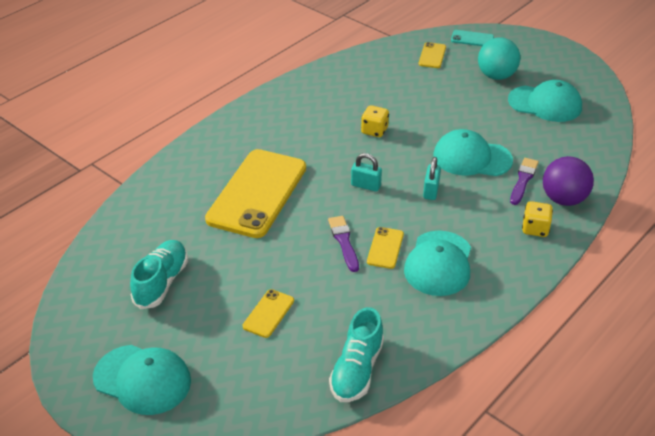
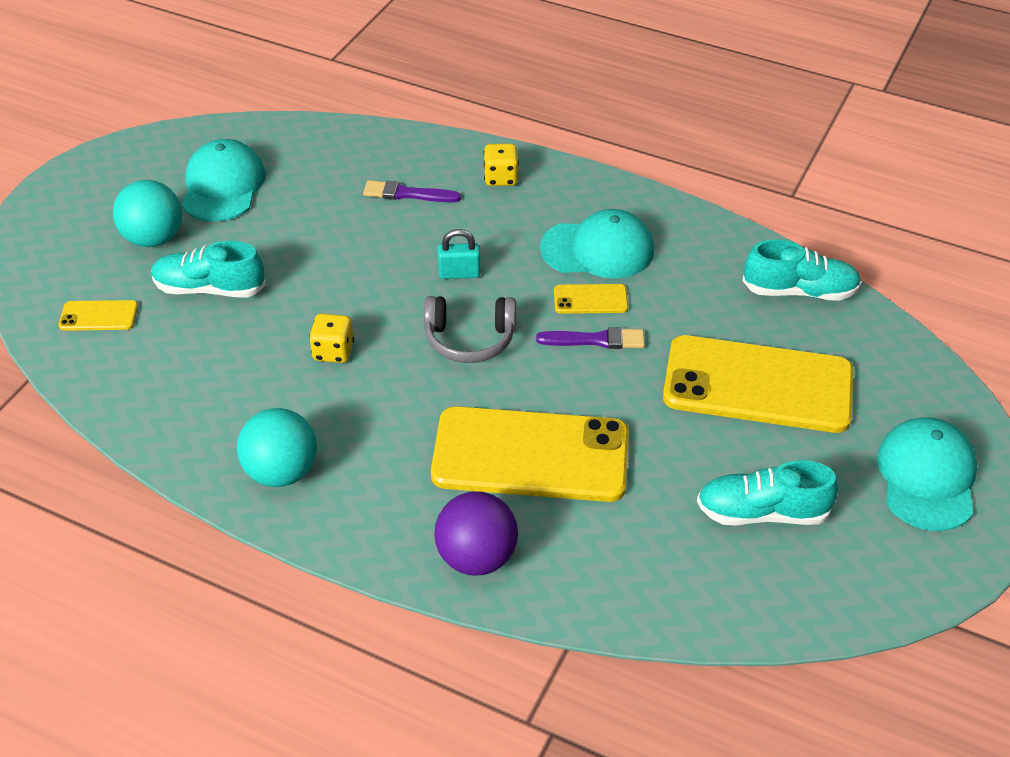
camera: 105 degrees left, 5 degrees up
(268, 313) = (758, 385): yellow phone -> yellow phone, size x2.37
(289, 104) = (281, 472): none -> turquoise ball
(344, 242) = (596, 340): purple brush -> purple brush turned 150 degrees counterclockwise
(366, 185) = (470, 339): turquoise padlock -> grey headphones
(444, 92) = (210, 289): none -> turquoise shoe
(472, 39) = (39, 275): turquoise phone -> none
(472, 158) = (373, 243): turquoise cap -> none
(563, 199) = (435, 159): purple ball -> purple ball (476, 557)

